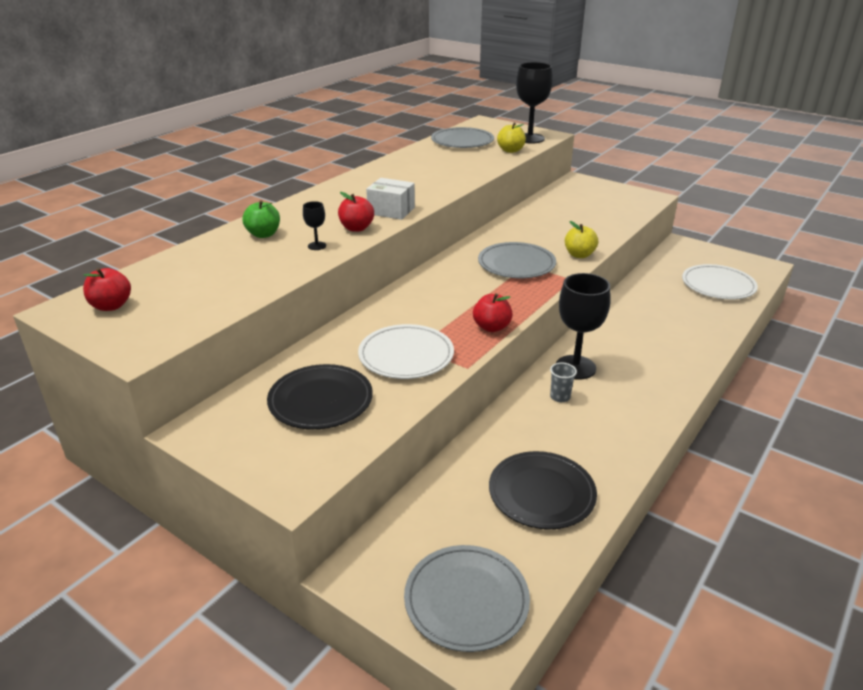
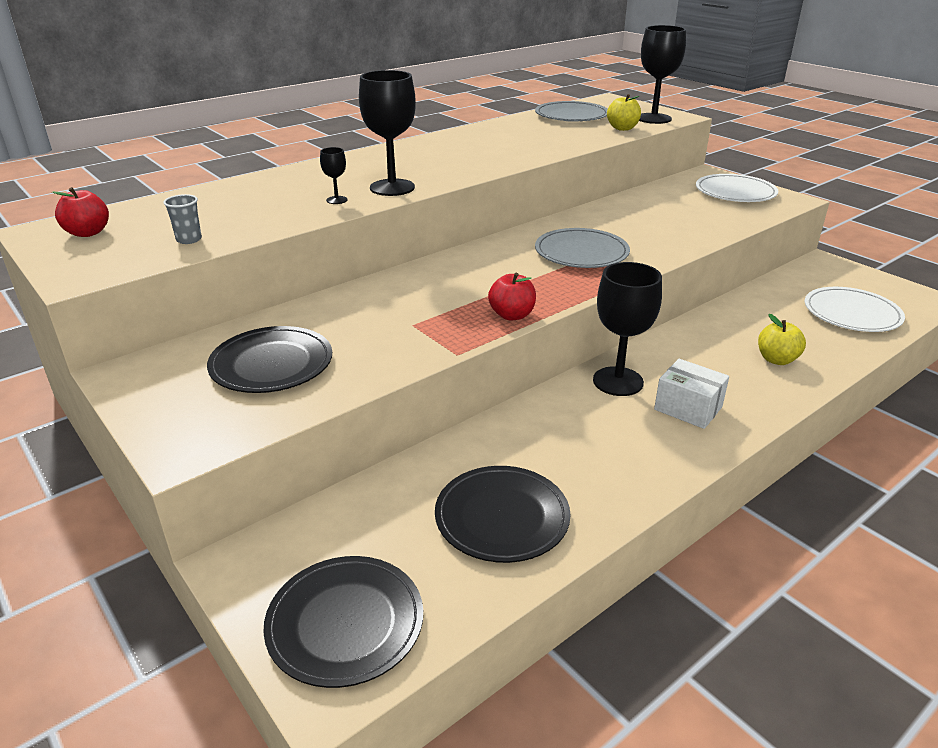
camera: 15 degrees right, 0 degrees up
(263, 234) = (289, 184): green apple -> none
(356, 228) = (392, 187): red apple -> black goblet
(391, 211) = (443, 174): white box -> white box (688, 408)
(406, 355) = (394, 331): white plate -> white plate (735, 192)
(466, 600) = (345, 623): grey plate -> black plate
(560, 397) = (581, 412): grey cup -> grey cup (189, 240)
(579, 255) = (664, 251): yellow apple -> yellow apple (776, 359)

